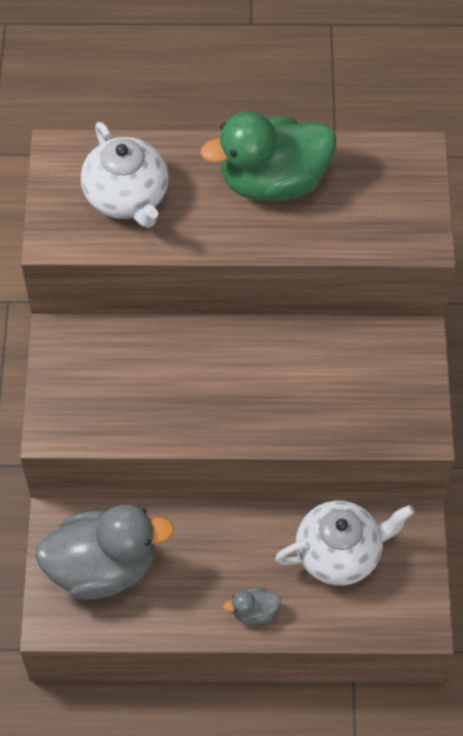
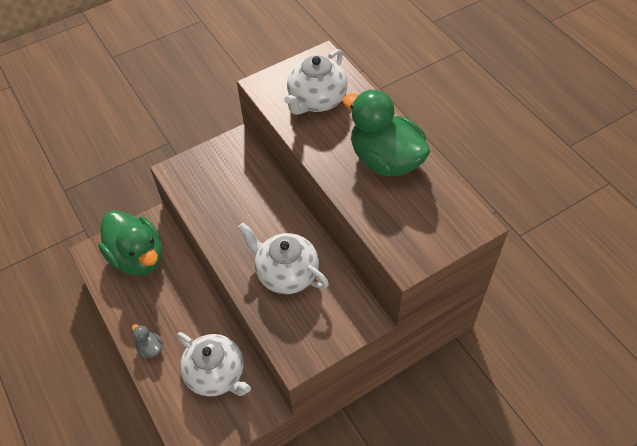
camera: 60 degrees right, 5 degrees down
(103, 567) = (138, 257): grey duck -> green duck
(303, 384) = (286, 273): none -> white teapot

